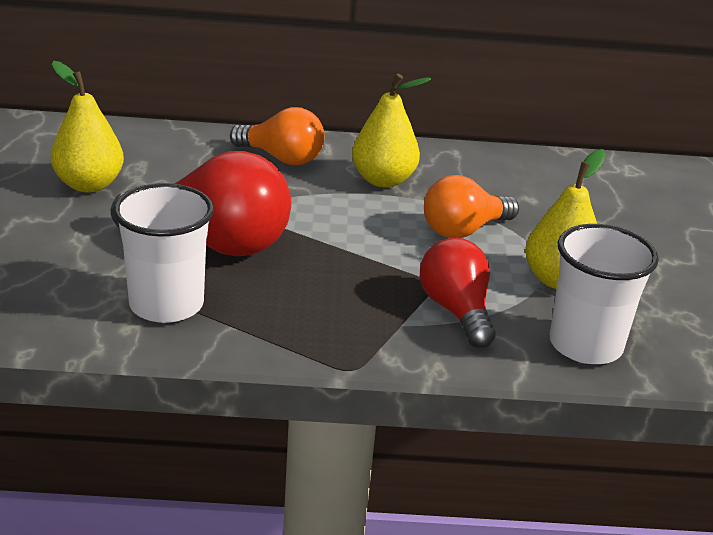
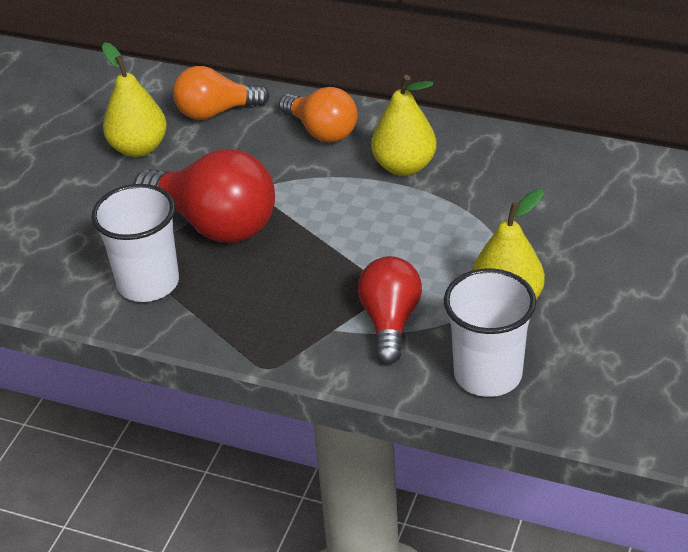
camera: 25 degrees right, 10 degrees up
(464, 230) = (449, 233): orange light bulb -> orange light bulb (216, 112)

